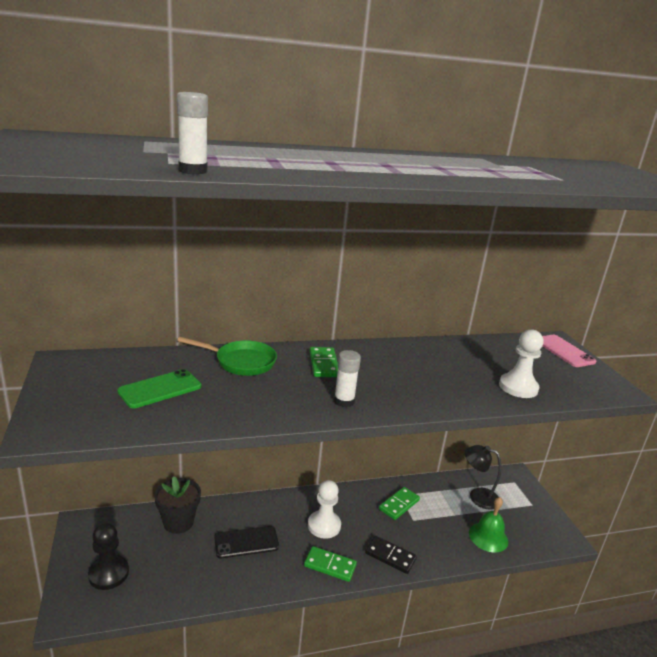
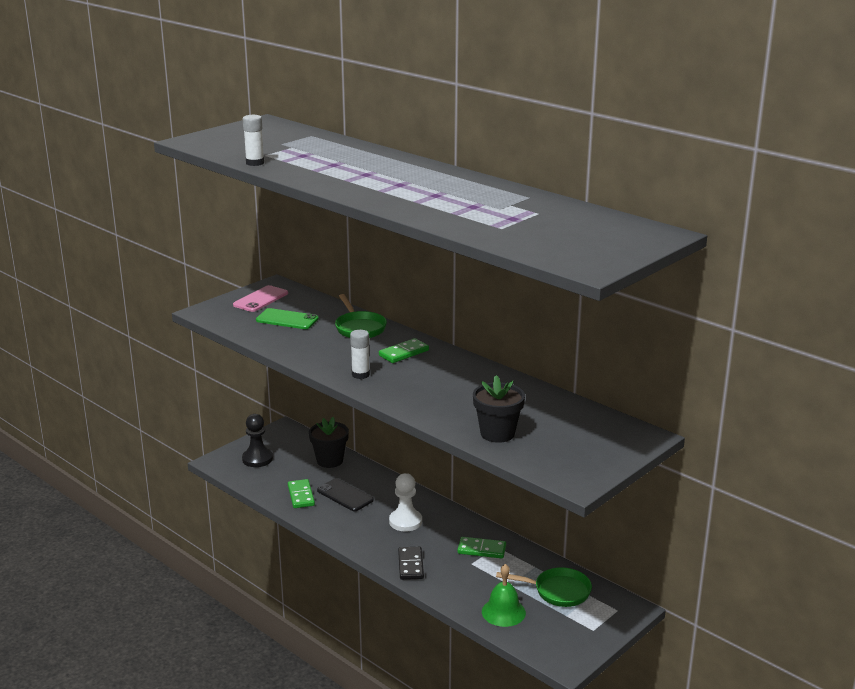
camera: 60 degrees right, 0 degrees up
(330, 565) = (366, 540): green domino -> green domino (301, 495)
(478, 496) = (557, 591): black lamp -> green pan
(518, 387) = (497, 433): white pawn -> black flower pot
(564, 351) = (624, 444): pink phone -> pink phone (261, 299)

